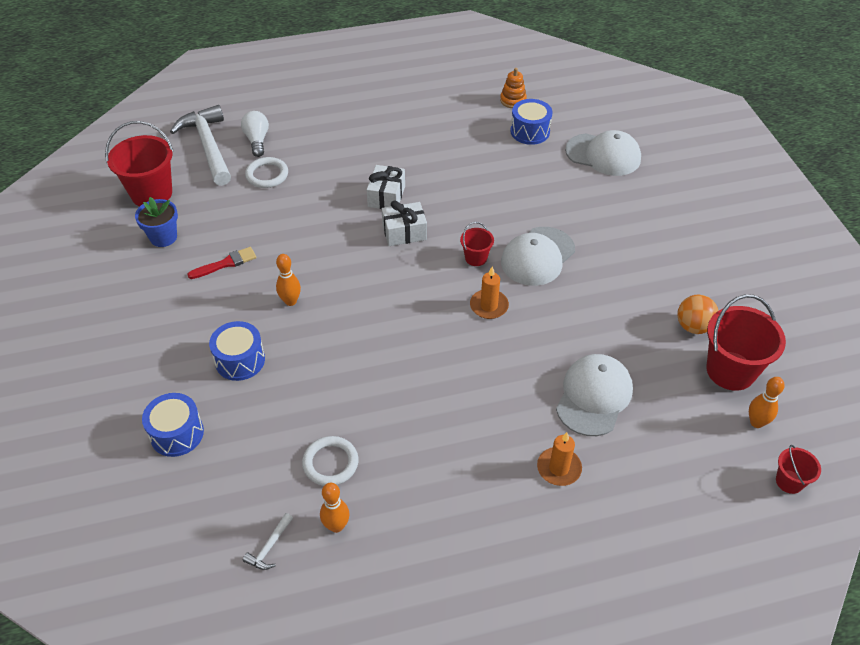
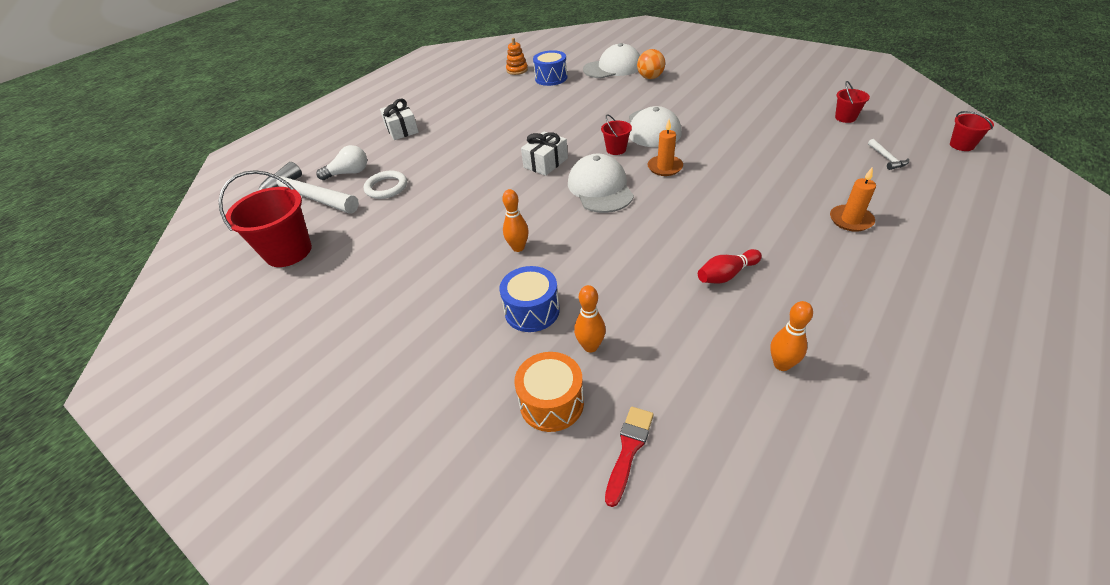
camera: 35 degrees left, 5 degrees down
(163, 237) = (340, 273): blue flower pot -> none
(177, 434) = (551, 403): blue drum -> orange drum
(226, 263) = (426, 257): red brush -> red brush (629, 449)
(257, 140) = (349, 173): white light bulb -> white light bulb turned 120 degrees clockwise
(269, 547) = (759, 423): white hammer -> white hammer (887, 159)
(330, 463) = (709, 326): white ring -> none
(386, 196) = (502, 152): white gift -> white gift (402, 130)
(396, 436) = (726, 275): none -> red bowling pin
(594, 396) = (803, 172): white cap -> white cap (600, 188)
(693, 326) = (792, 111): orange ball -> orange ball (650, 78)
(730, 371) = (845, 118): red bucket -> red bucket, size x0.51
(756, 422) = (899, 131): orange bowling pin -> orange bowling pin (590, 346)

